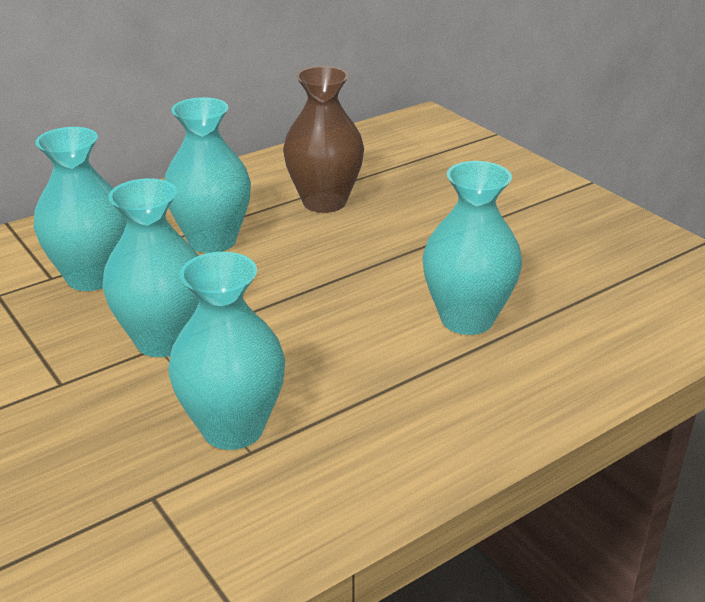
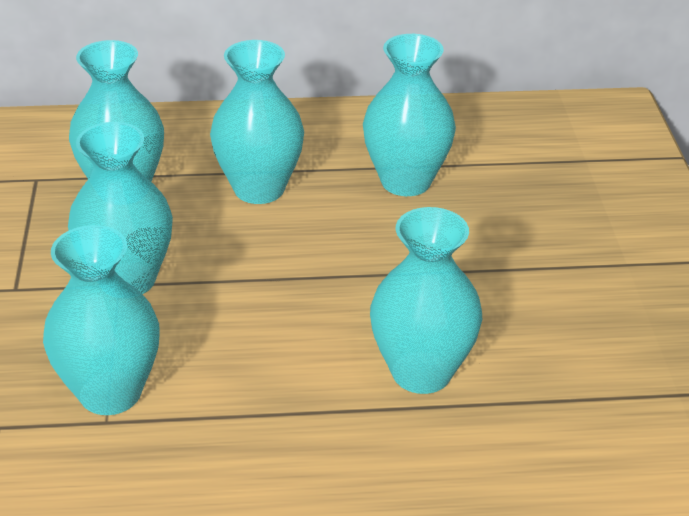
camera: 30 degrees right, 5 degrees up
(324, 202) = (406, 181): brown vase -> turquoise vase

